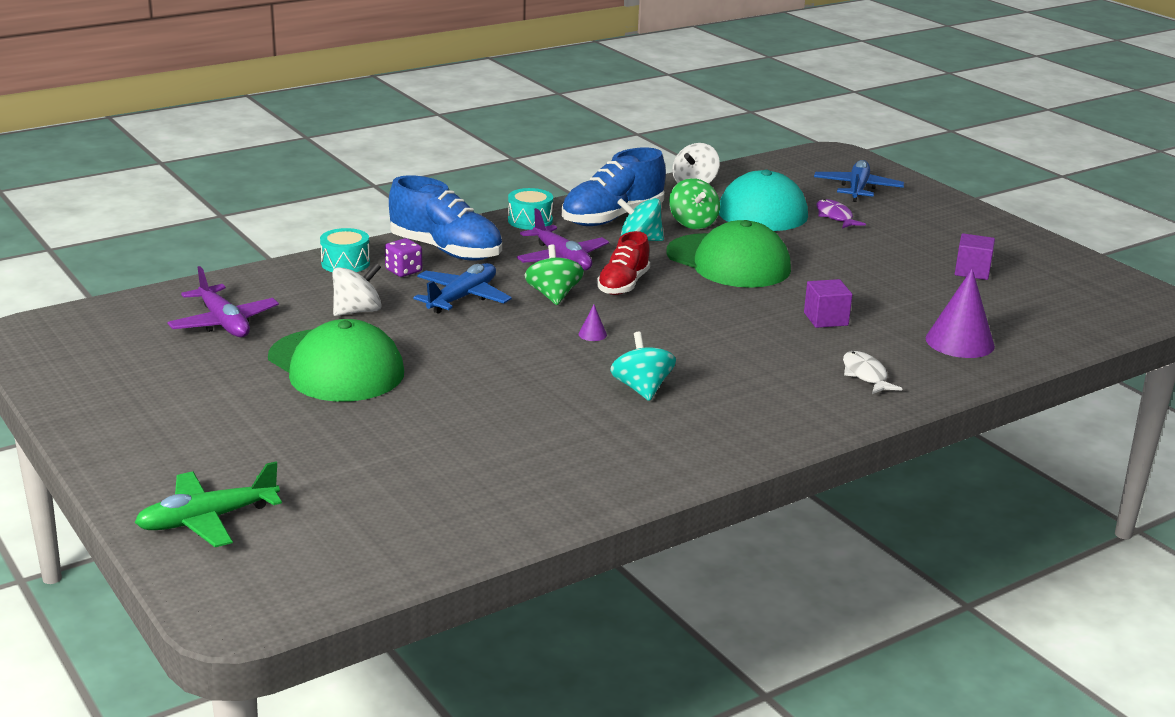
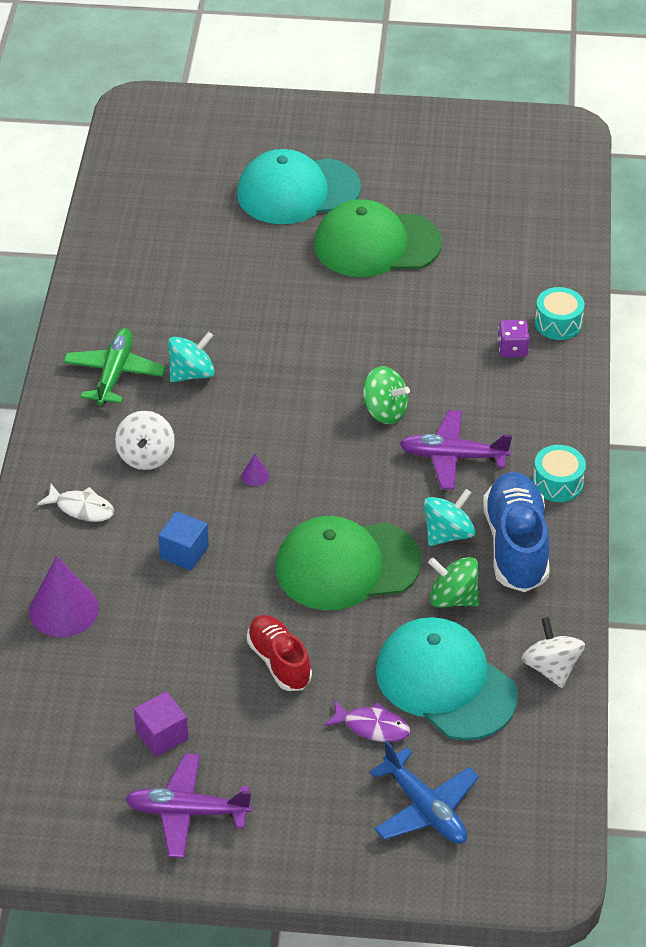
camera: 130 degrees right, 20 degrees up
(207, 520) = (237, 125): green plane -> green plane (114, 373)
(224, 323) = (499, 219): purple plane -> purple plane (187, 812)
(297, 435) = (297, 191): none -> turquoise cap
(357, 311) = (458, 291): white spinning top -> white spinning top (146, 456)
(446, 251) = (534, 393): blue shoe -> none
(462, 298) = (430, 358): blue plane -> none
(592, 334) = (297, 396): purple cone -> purple cone (255, 476)
(623, 285) = (366, 465): red shoe -> red shoe (279, 662)
(641, 389) = (192, 373): turquoise spinning top -> turquoise spinning top turned 60 degrees counterclockwise
(826, 319) = (184, 552): purple cube -> blue cube

